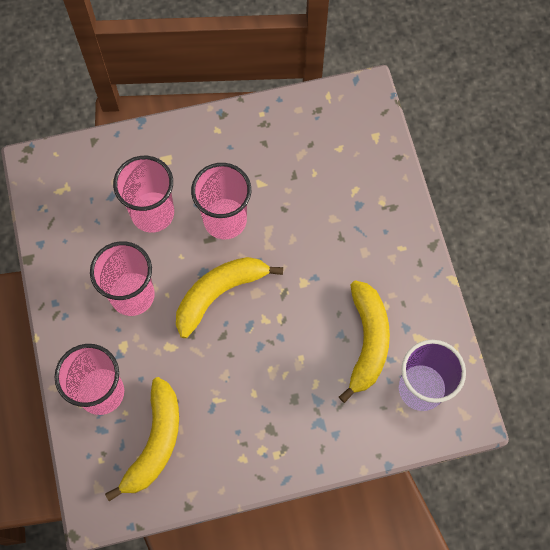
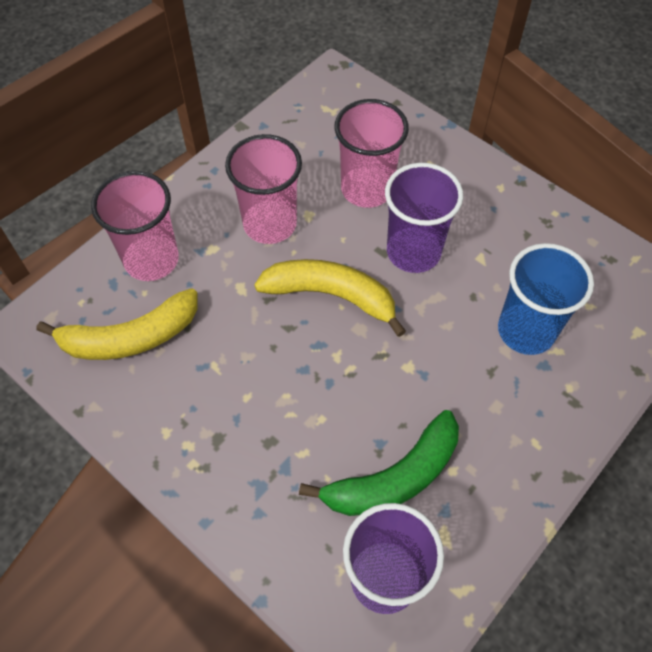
camera: 55 degrees right, 10 degrees down
(225, 220) = (413, 252): pink cup -> purple cup
(329, 197) = (526, 330): none -> blue cup
(367, 341) = (394, 477): yellow banana -> green banana

